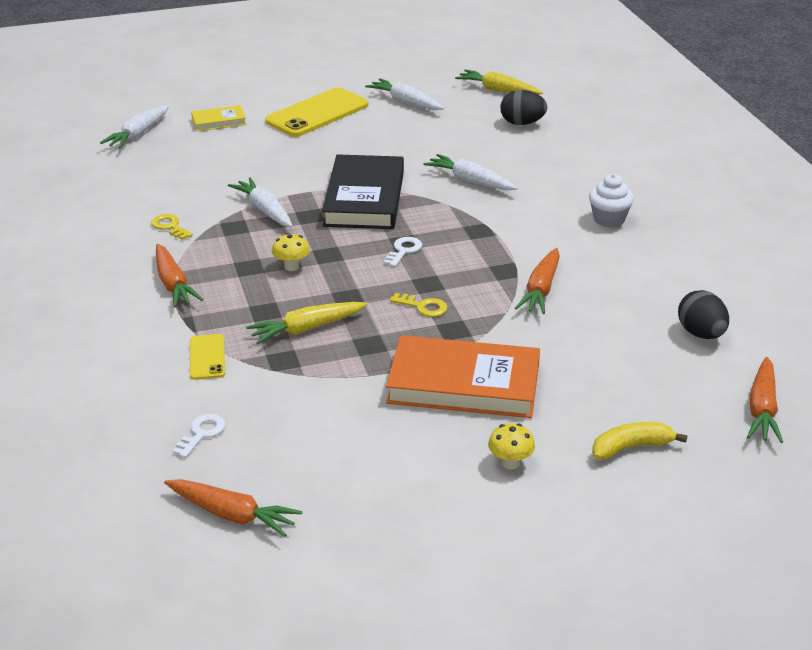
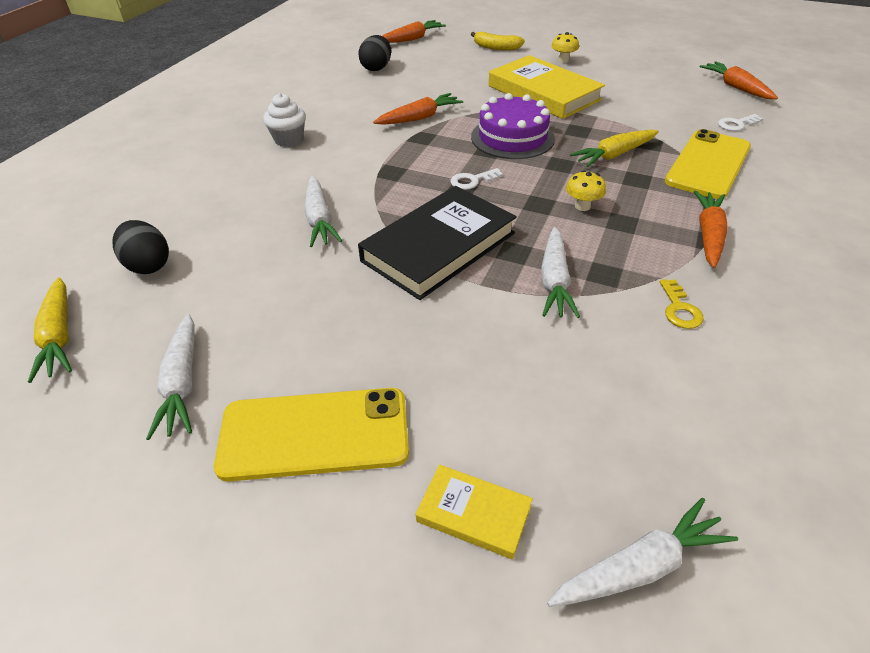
camera: 140 degrees left, 10 degrees up
(207, 357) = (708, 164): yellow phone -> yellow phone, size x1.97
(306, 329) = (614, 155): yellow carrot -> yellow carrot turned 135 degrees clockwise
(423, 307) = (512, 137): yellow key -> purple cake
(464, 384) = (543, 93): orange book -> yellow book

